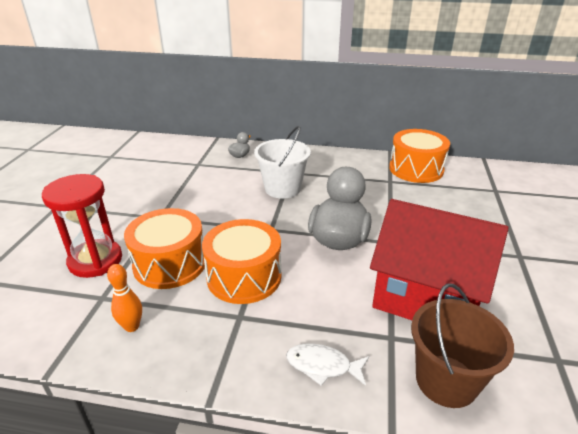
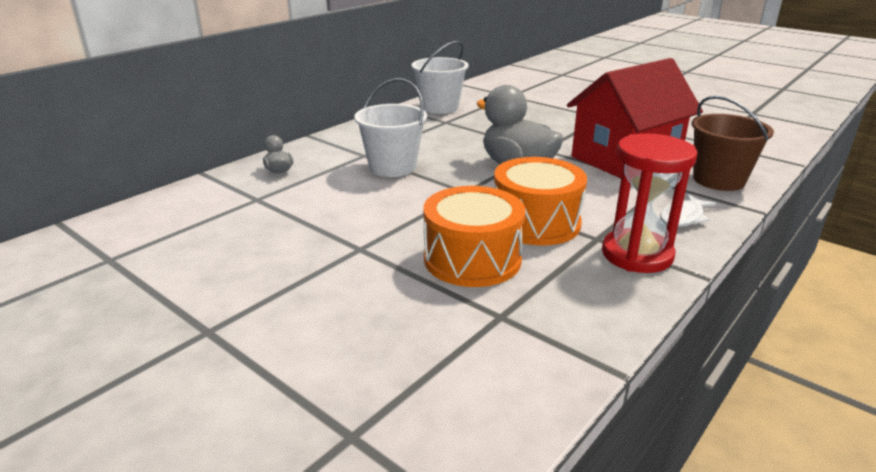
camera: 60 degrees left, 5 degrees down
(95, 260) = (412, 311): red hourglass -> red hourglass (637, 254)
(132, 326) = (571, 302): orange bowling pin -> none
(416, 169) = (439, 107): orange drum -> white bucket

